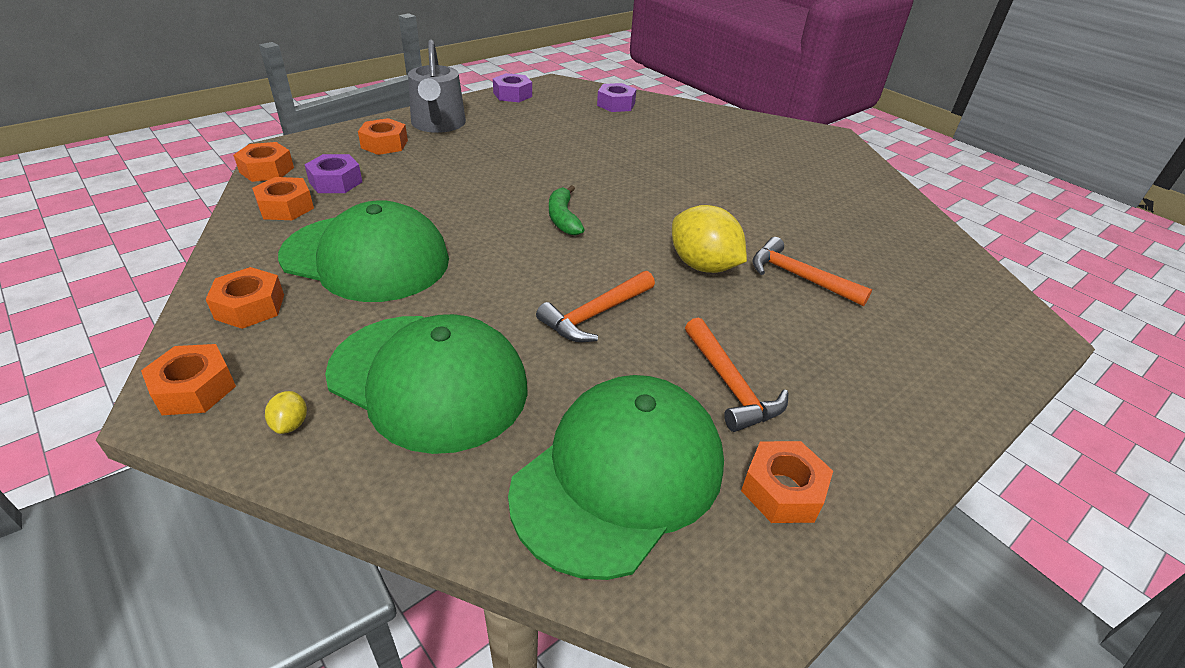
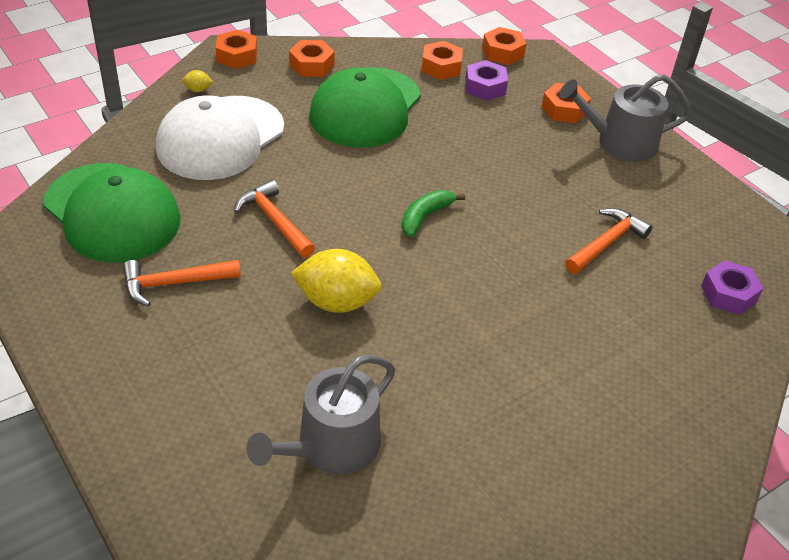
camera: 95 degrees right, 5 degrees up
(428, 380) = (220, 138): green cap -> white cap
(512, 95) = (725, 200): purple nut -> none
(563, 218) = (425, 217): green banana -> green banana turned 45 degrees counterclockwise
(702, 266) = (336, 302): yellow lemon -> yellow lemon turned 45 degrees clockwise
(782, 490) = (71, 286): orange nut -> none
(799, 277) = (309, 373): orange hammer -> orange hammer (606, 243)
(866, 261) = (331, 446): none -> grey watering can

